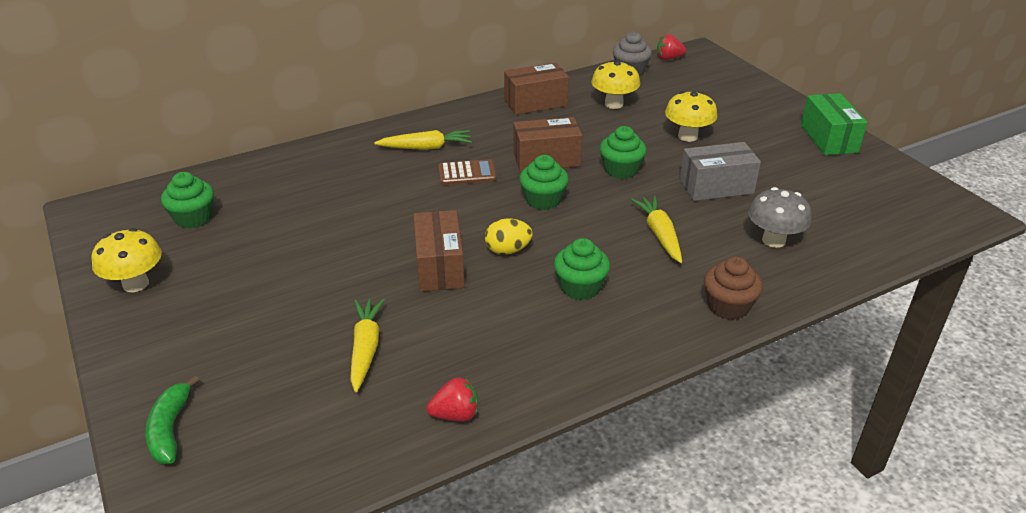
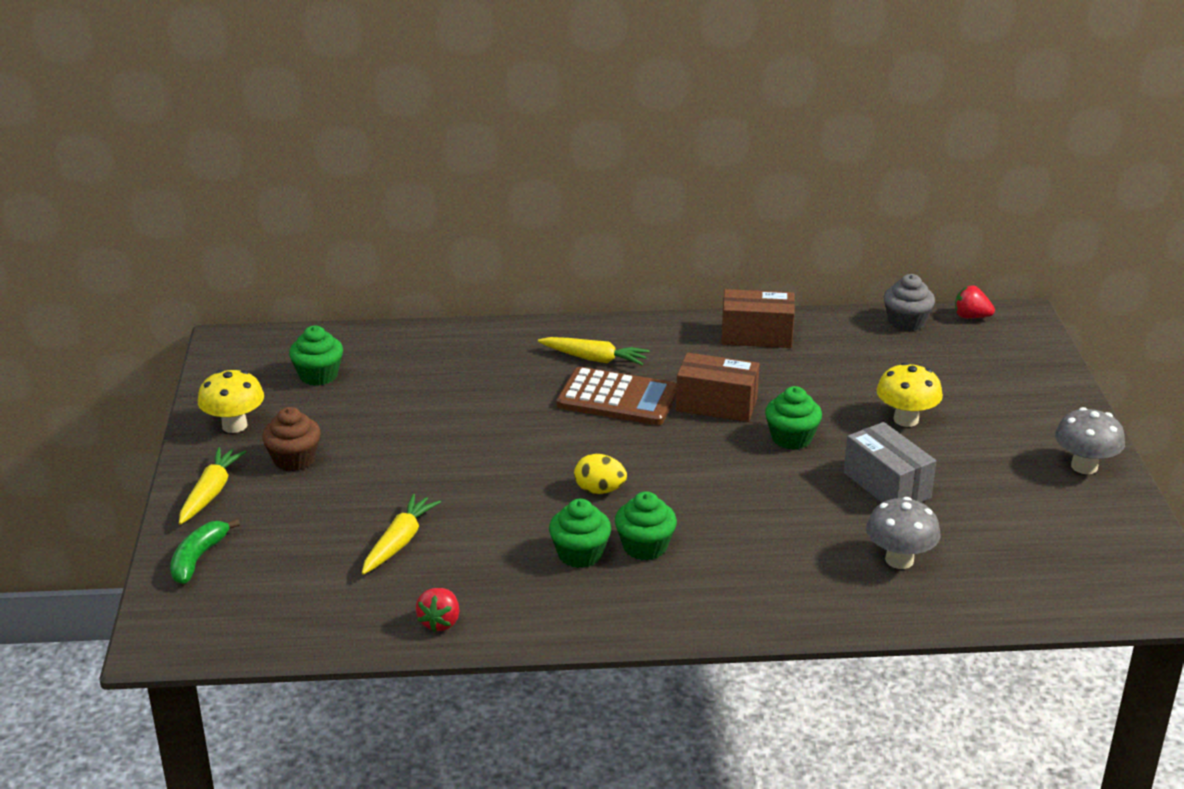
camera: 25 degrees right, 5 degrees down
(439, 266) = (519, 487): brown box -> none
(455, 415) = (440, 622): red strawberry -> red strawberry turned 90 degrees clockwise
(467, 173) = (617, 398): brown calculator -> brown calculator, size x1.69
(543, 200) = (677, 448): green cupcake -> green cupcake (580, 554)
(614, 104) = (849, 359): yellow mushroom -> none
(659, 234) = (774, 518): yellow carrot -> yellow carrot (211, 492)
(716, 187) = (887, 485): grey box -> grey box turned 45 degrees clockwise
(728, 306) = (784, 609): brown cupcake -> brown cupcake (294, 459)
(828, 139) = (1084, 466): green box -> grey mushroom

